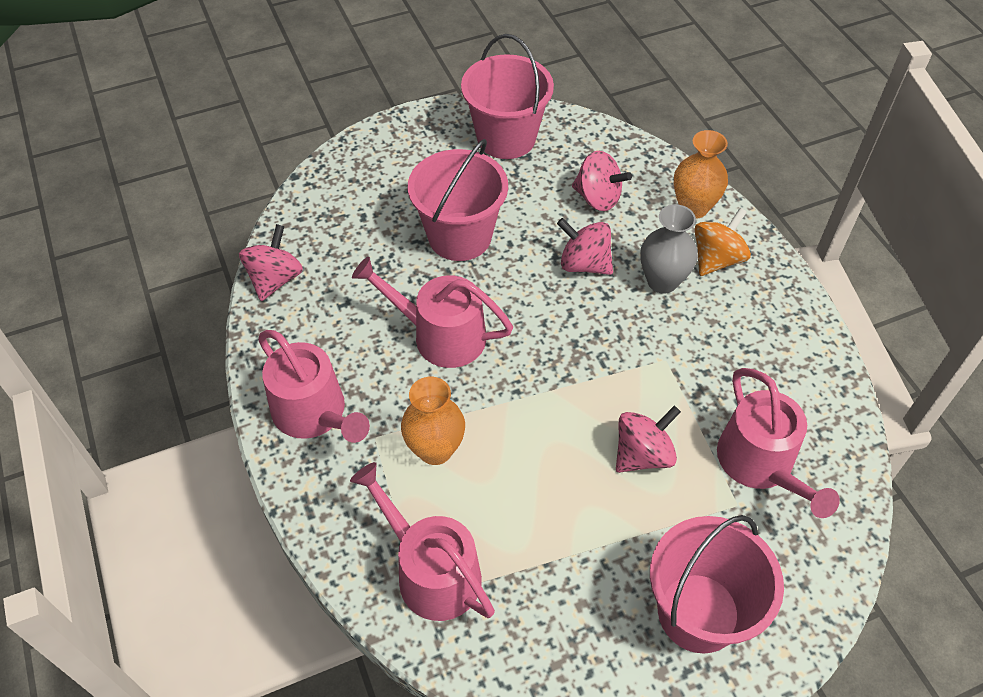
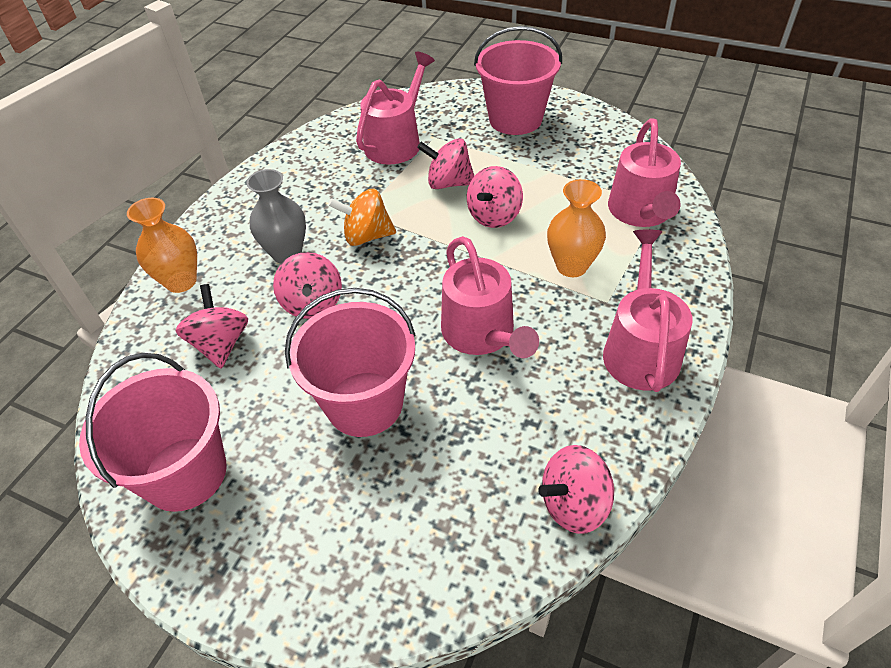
camera: 130 degrees left, 5 degrees down
(557, 450) = (494, 216): none -> pink spinning top
(716, 259) = (233, 240): orange spinning top -> orange spinning top (366, 236)

